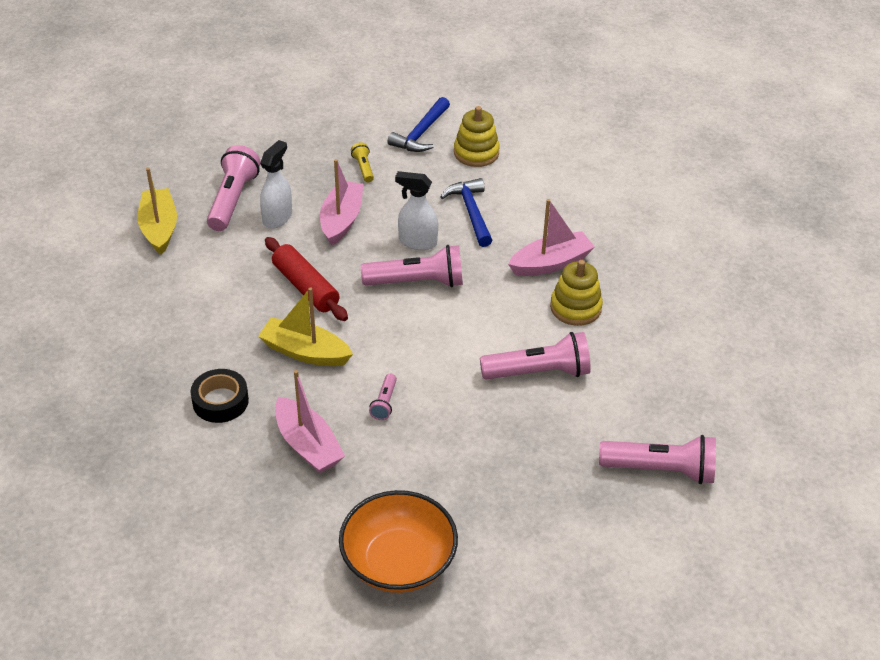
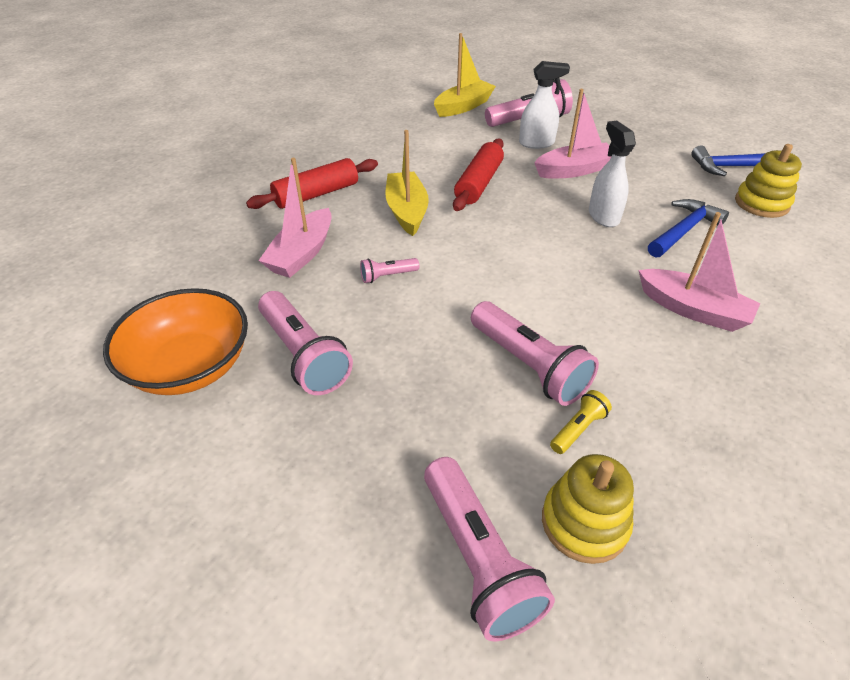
camera: 60 degrees right, 0 degrees up
(220, 401) = (316, 194): black tape -> red rolling pin
(363, 168) = (647, 157): yellow flashlight -> yellow flashlight (578, 429)
(417, 282) = (555, 235): pink flashlight -> pink flashlight (304, 355)
(575, 307) = (655, 356): yellow stacking toy -> yellow stacking toy (584, 522)

